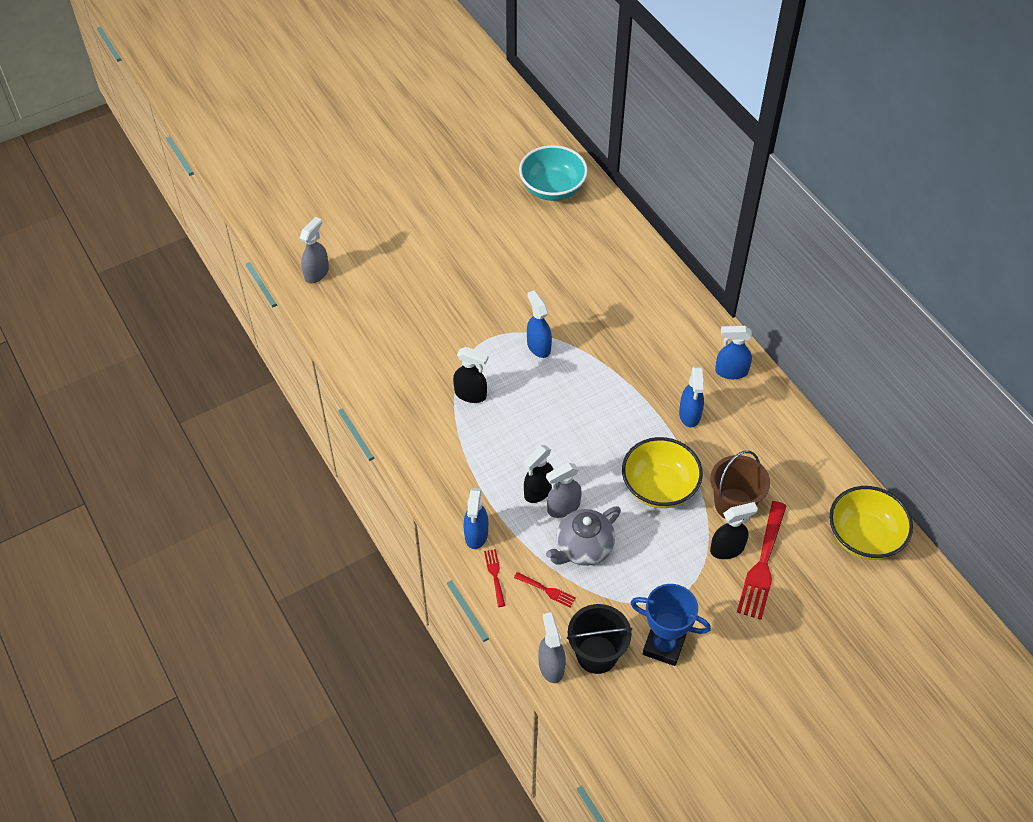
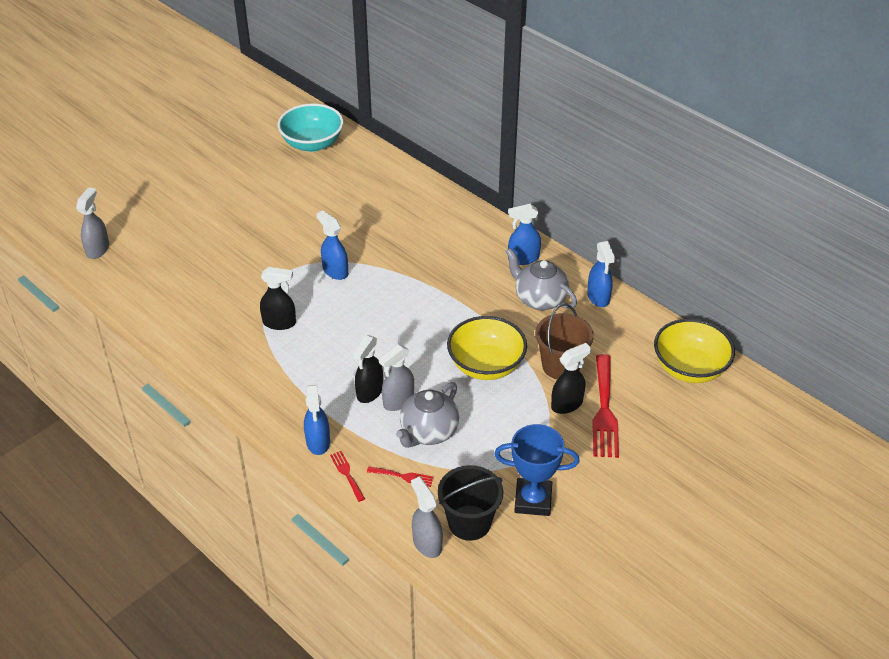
camera: 15 degrees left, 10 degrees down
(690, 415) = (496, 300): blue spray bottle -> blue spray bottle (598, 297)
(734, 423) = (539, 299): none -> grey teapot

